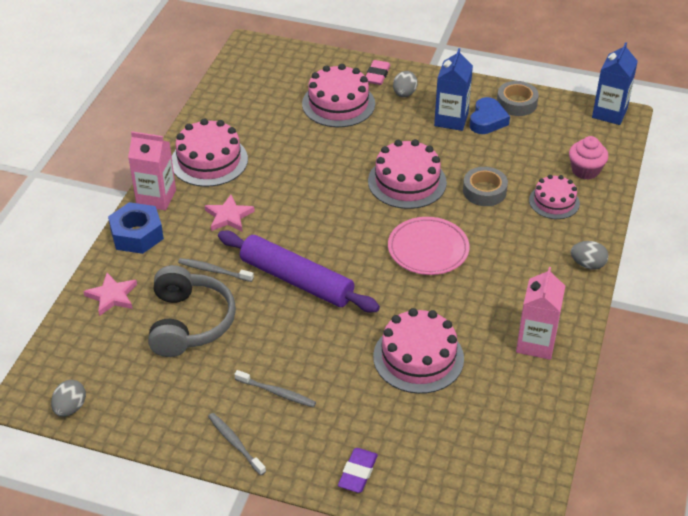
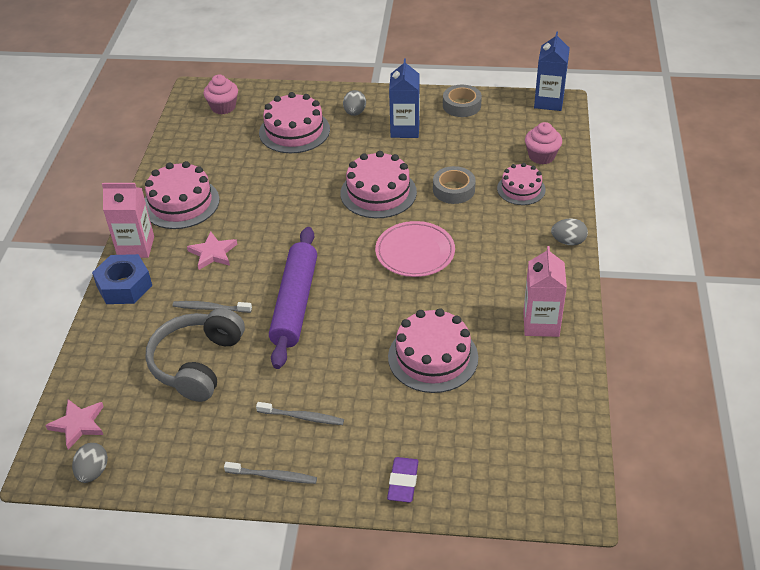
camera: 10 degrees left, 0 degrees up
(112, 296) = (112, 351): pink star -> pink star (78, 424)
(189, 323) = (197, 363): grey headphones -> grey headphones turned 150 degrees counterclockwise
(235, 443) = (273, 476): grey toothbrush -> grey toothbrush turned 150 degrees clockwise
(273, 68) = (223, 107): none -> pink cupcake
(297, 280) = (295, 303): purple rolling pin -> purple rolling pin turned 75 degrees clockwise
(377, 75) = (325, 99): pink eraser -> none
(487, 120) = (439, 125): blue heart -> none

